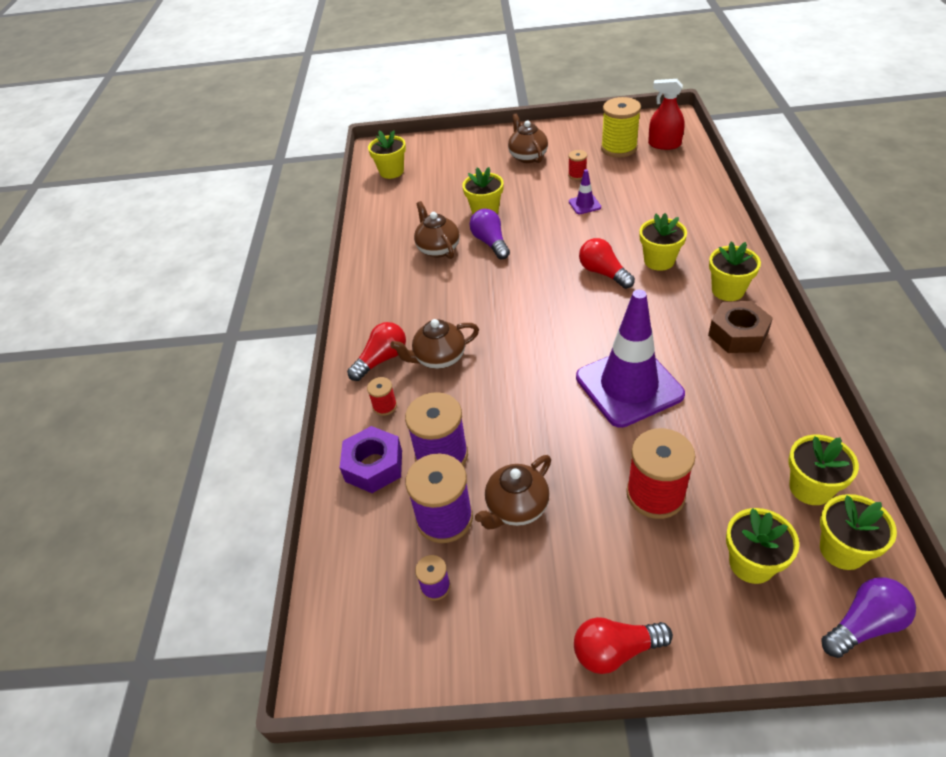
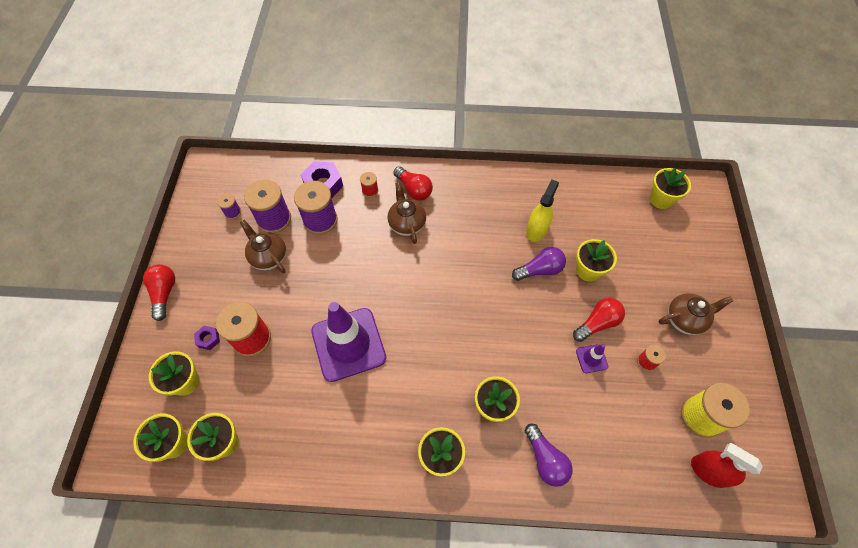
camera: 90 degrees right, 15 degrees up
(438, 249) = (536, 230): brown teapot -> yellow spray bottle
(603, 273) = (483, 354): red light bulb -> red light bulb (597, 323)
(664, 144) = (708, 471): red spray bottle -> red spray bottle turned 75 degrees counterclockwise
(675, 552) = (208, 339): none -> purple nut
(737, 334) = (383, 445): brown nut -> none
(864, 624) = (124, 433): purple light bulb -> purple light bulb (545, 459)

